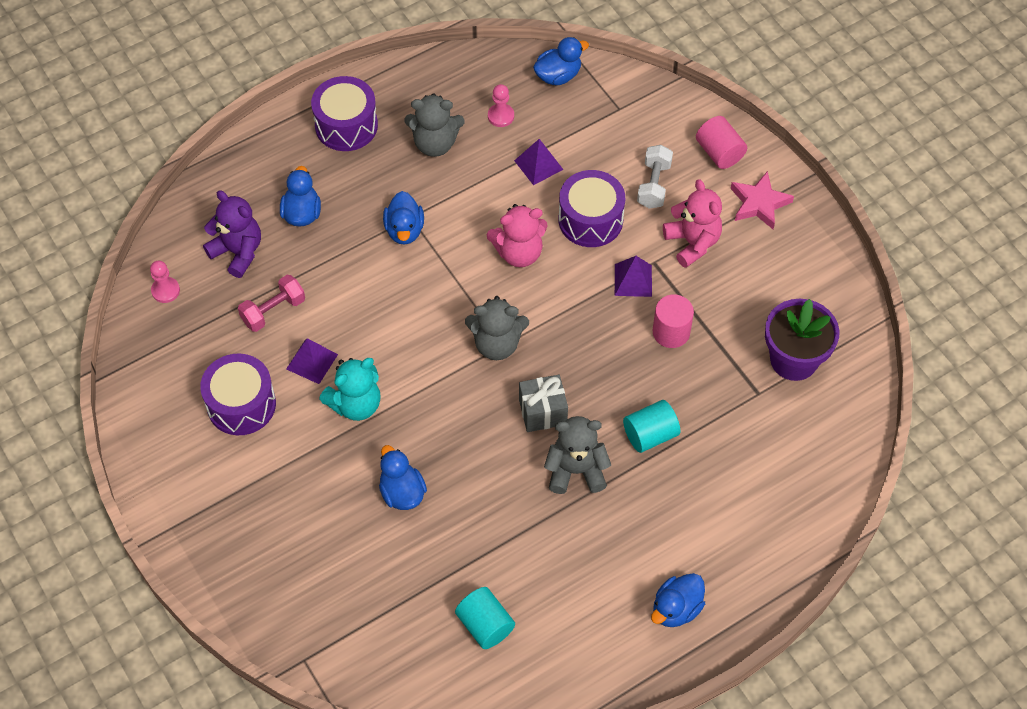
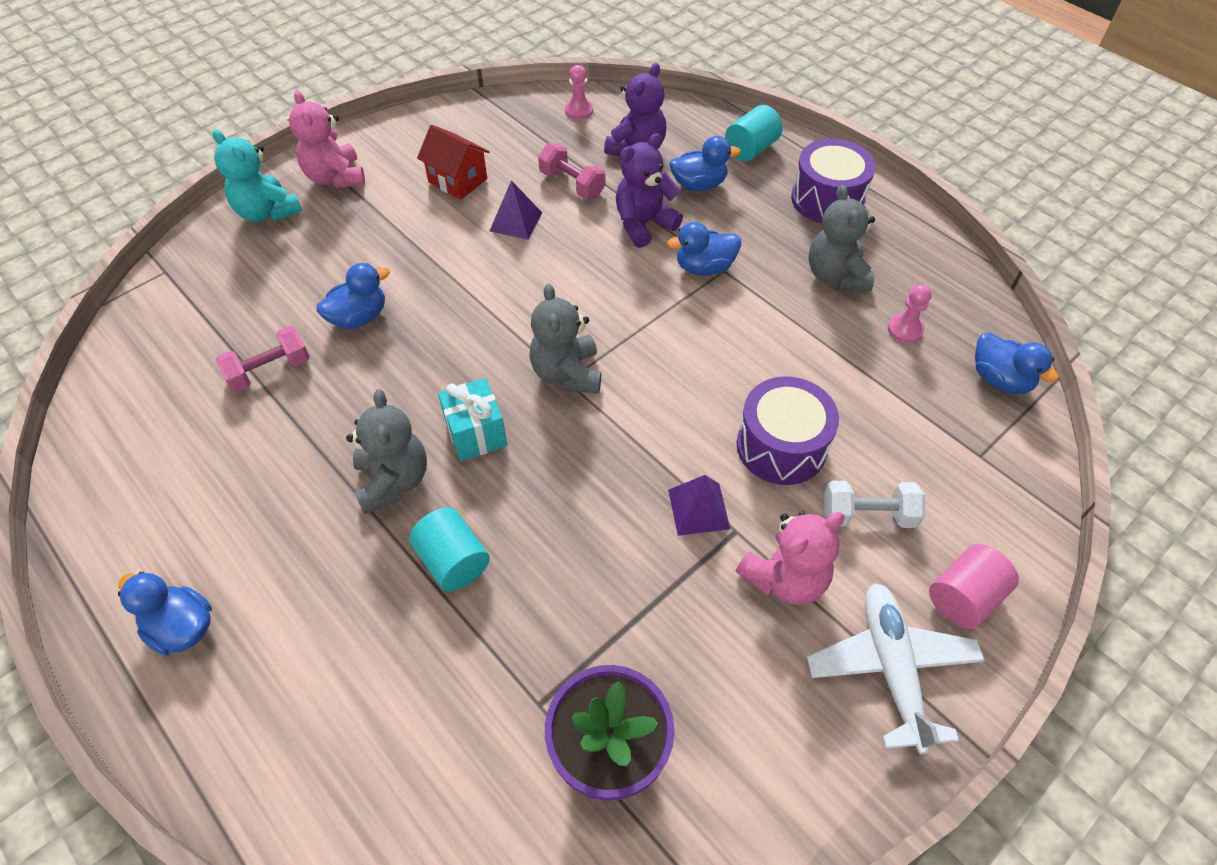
camera: 80 degrees right, 5 degrees down
(241, 404) = (457, 180): purple drum -> red house
(341, 264) = (643, 224): none -> purple teddy bear
(355, 404) = (467, 263): turquoise teddy bear -> turquoise teddy bear (267, 212)
(448, 561) = (270, 371): none -> pink dumbbell
(485, 625) = (184, 417): turquoise cylinder -> turquoise cylinder (751, 149)
(519, 252) = (705, 376): pink teddy bear -> pink teddy bear (335, 177)
(538, 165) = (847, 378): purple pyramid -> none
(542, 412) = (476, 433): grey gift -> turquoise gift
(671, 332) = (624, 568): pink cylinder -> none
(759, 203) = (891, 668): pink star -> white plane

